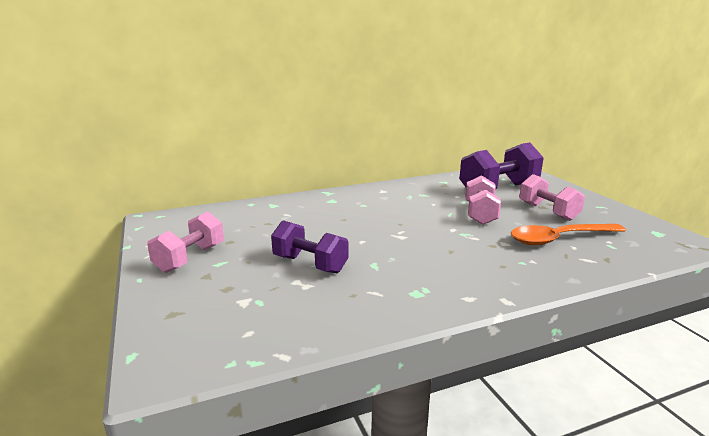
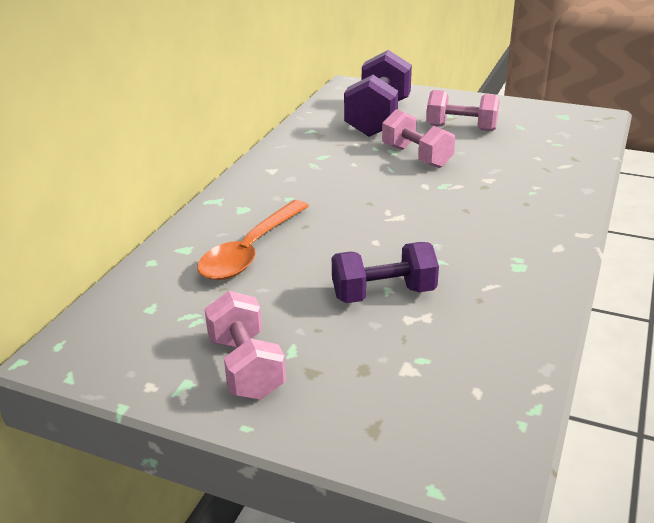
camera: 45 degrees left, 10 degrees up
(559, 239) = (517, 154): orange spoon -> orange spoon (251, 251)

